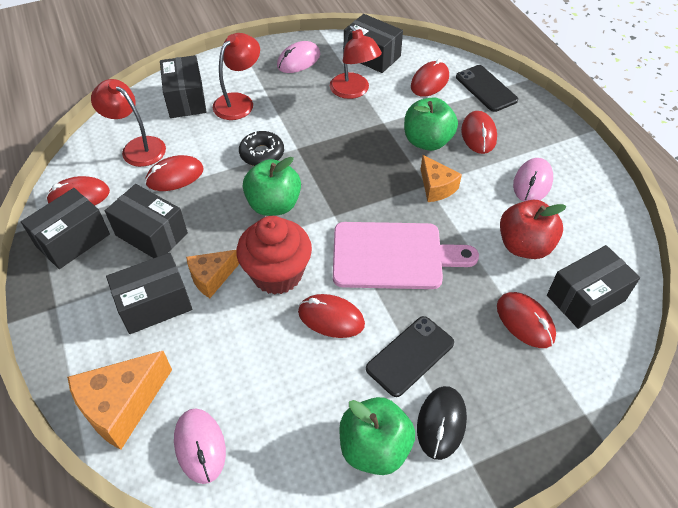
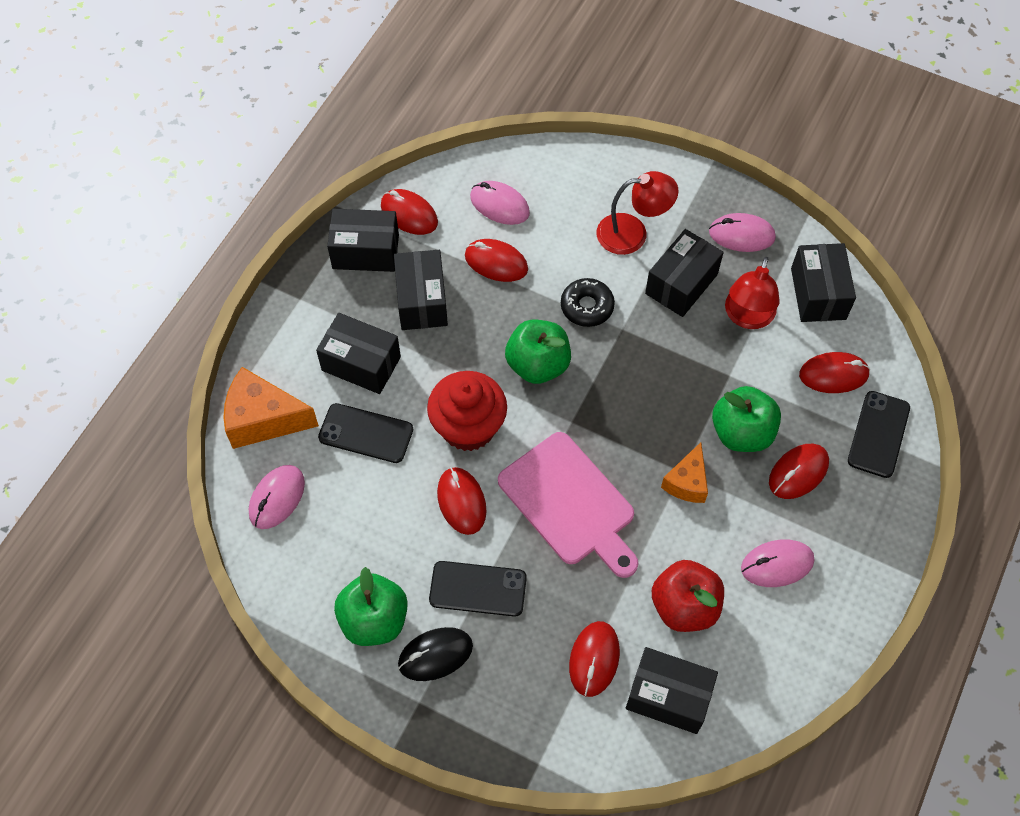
camera: 50 degrees right, 10 degrees up
(137, 147) = (499, 205): red lamp -> pink mouse
(186, 99) = (592, 189): black box -> black box (681, 284)
(211, 277) = (421, 382): orange cheese -> none
(213, 341) = (366, 433): none -> black phone

